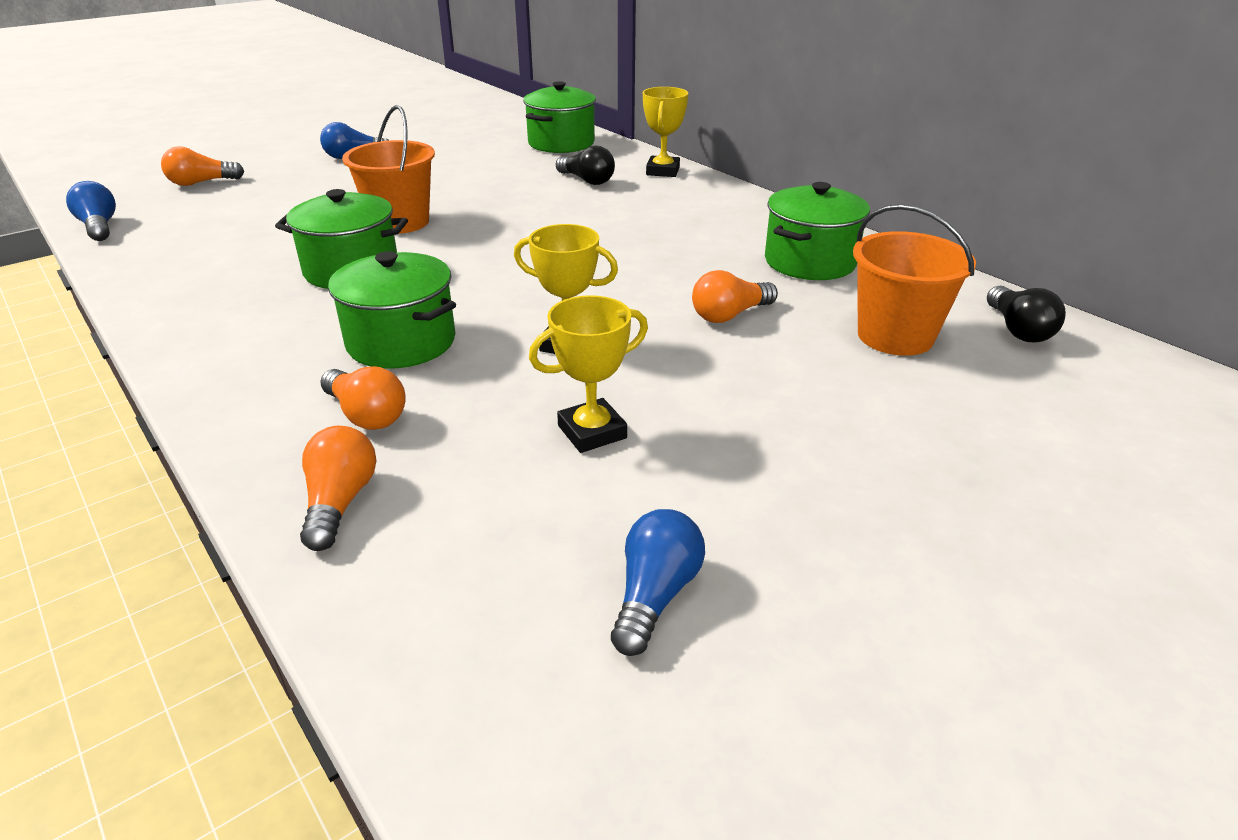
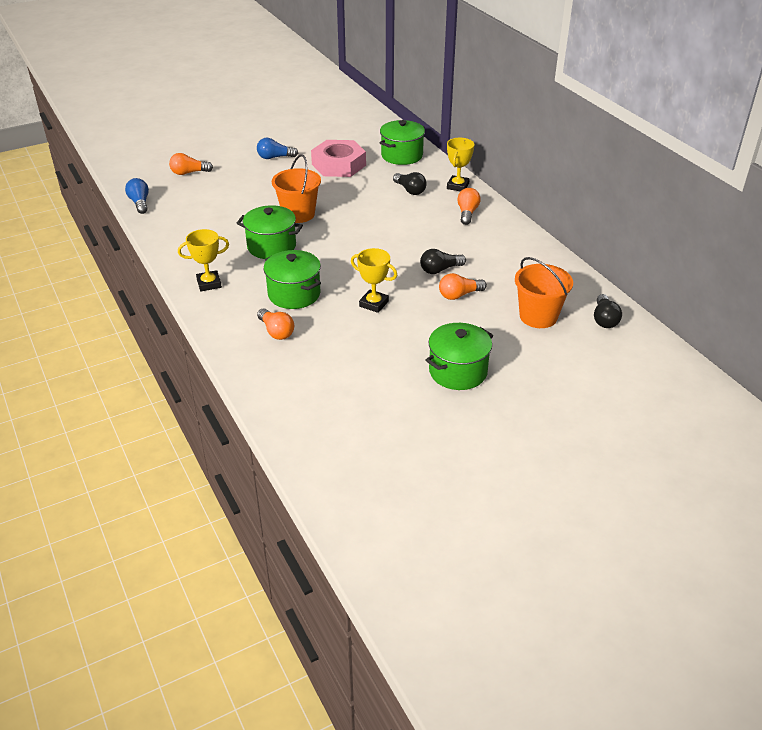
camera: 10 degrees right, 5 degrees up
(340, 502) = (264, 370): orange light bulb -> orange light bulb (467, 213)
(462, 159) = (339, 165): none -> pink nut
(592, 432) = (374, 351): yellow trophy -> yellow trophy (209, 284)
(655, 595) = (382, 421): blue light bulb -> none
(677, 280) = (440, 270): none -> black light bulb
(810, 262) = (516, 265): green pot -> green pot (458, 371)

